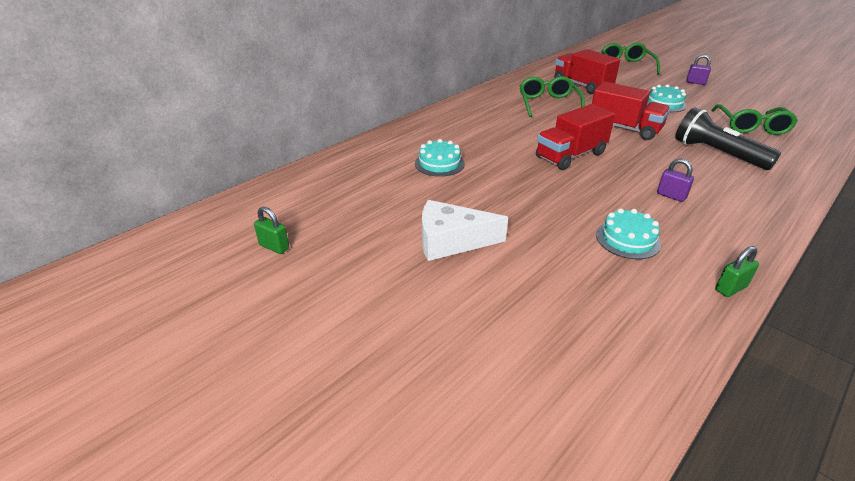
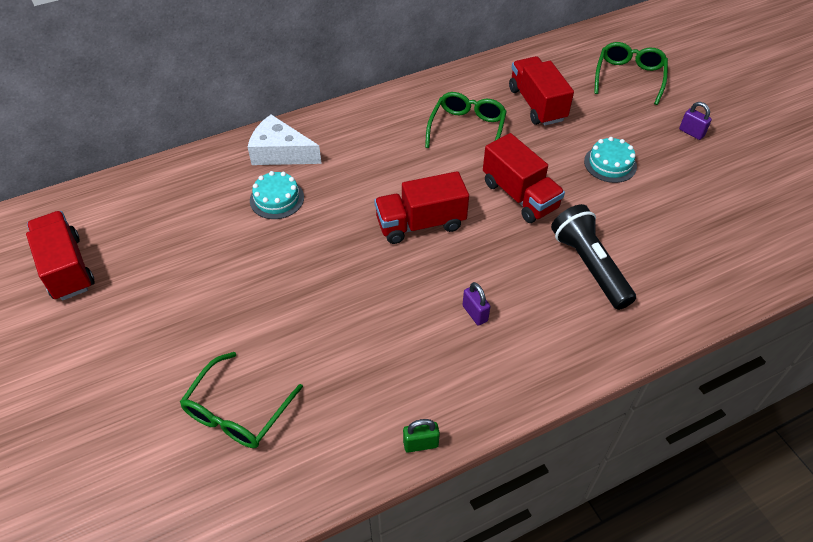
camera: 20 degrees right, 15 degrees up
(274, 247) = (67, 268): green padlock -> red truck
(451, 241) = (216, 307): white cheese -> white cheese (280, 153)
(627, 239) = (378, 356): turquoise cake -> none
(751, 126) = (680, 232): green glasses -> green glasses (237, 412)

